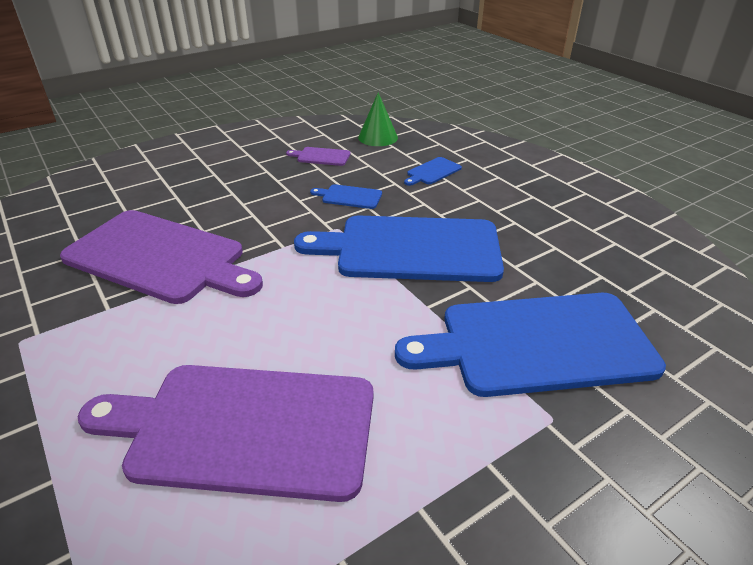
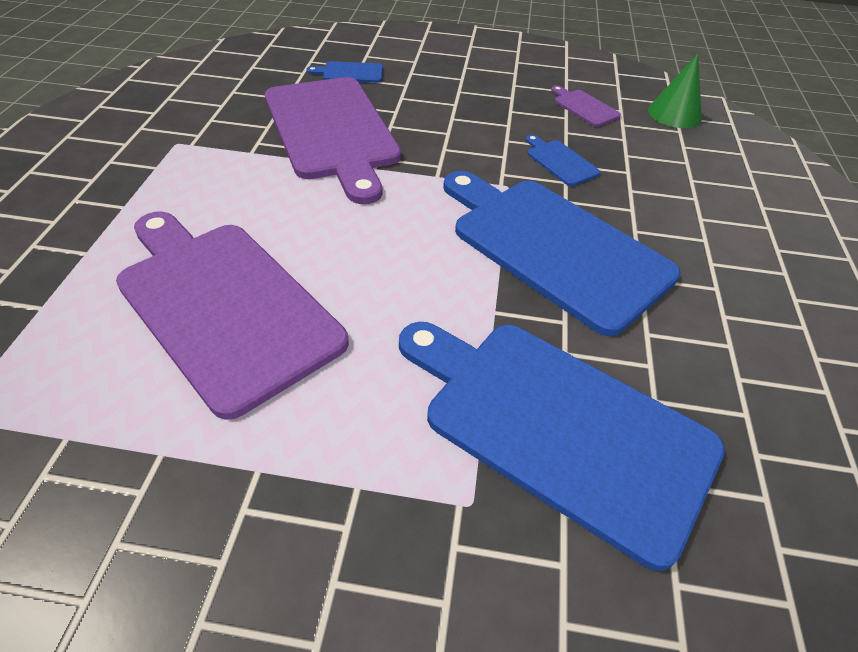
camera: 40 degrees right, 10 degrees up
(432, 172) = (689, 181): blue cutting board -> blue cutting board (350, 73)

